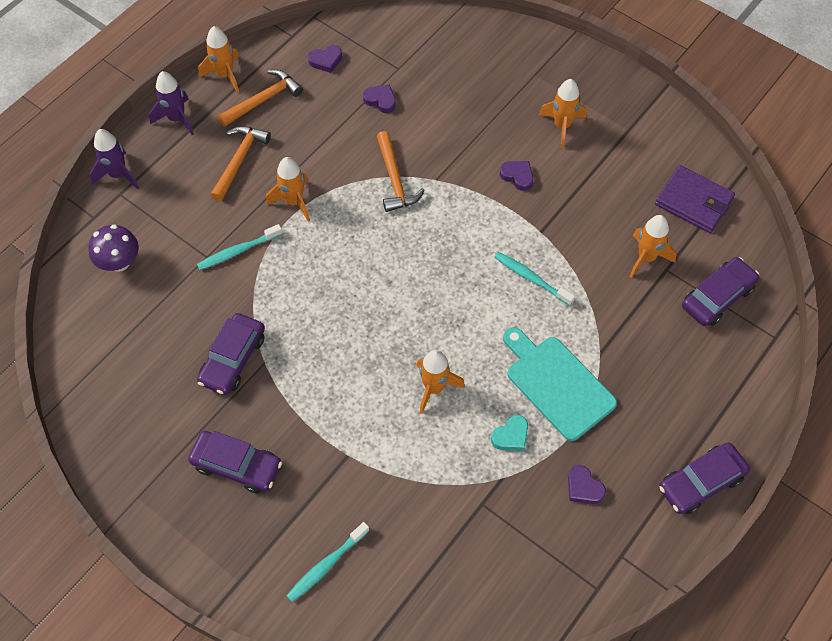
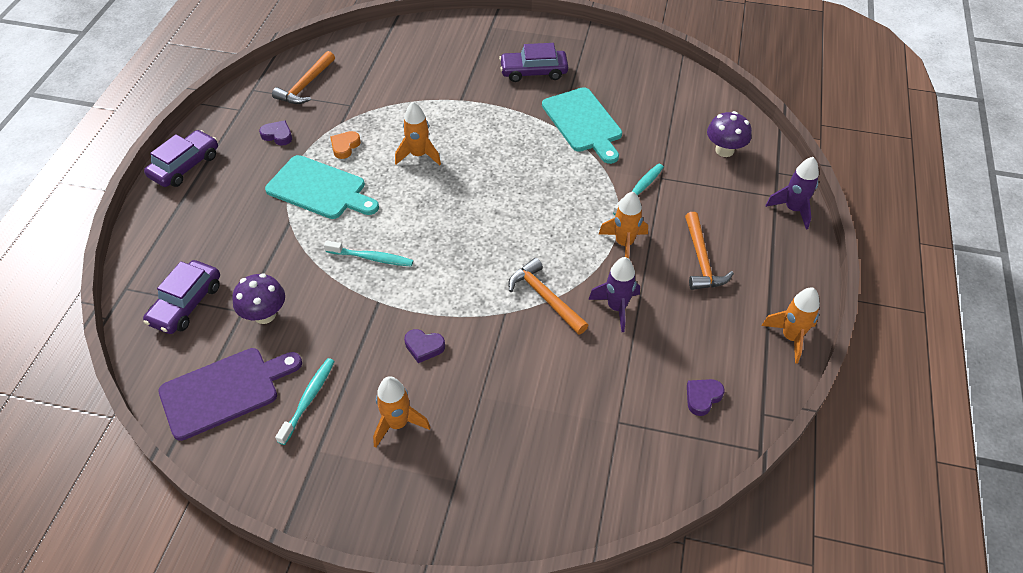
camera: 155 degrees right, 10 degrees down
(177, 119) = (792, 275): purple rocket -> purple rocket (616, 307)
(233, 359) = (583, 123): purple car -> turquoise cutting board
(264, 100) = (729, 326): orange hammer -> orange hammer (305, 85)
(327, 565) = (440, 48): turquoise toothbrush -> turquoise toothbrush (308, 400)
(380, 100) = (612, 374): purple heart -> none
(511, 436) = (345, 146): turquoise heart -> orange heart
(646, 258) = (265, 315): orange rocket -> purple mushroom
(693, 201) = (224, 391): purple wallet -> purple cutting board

